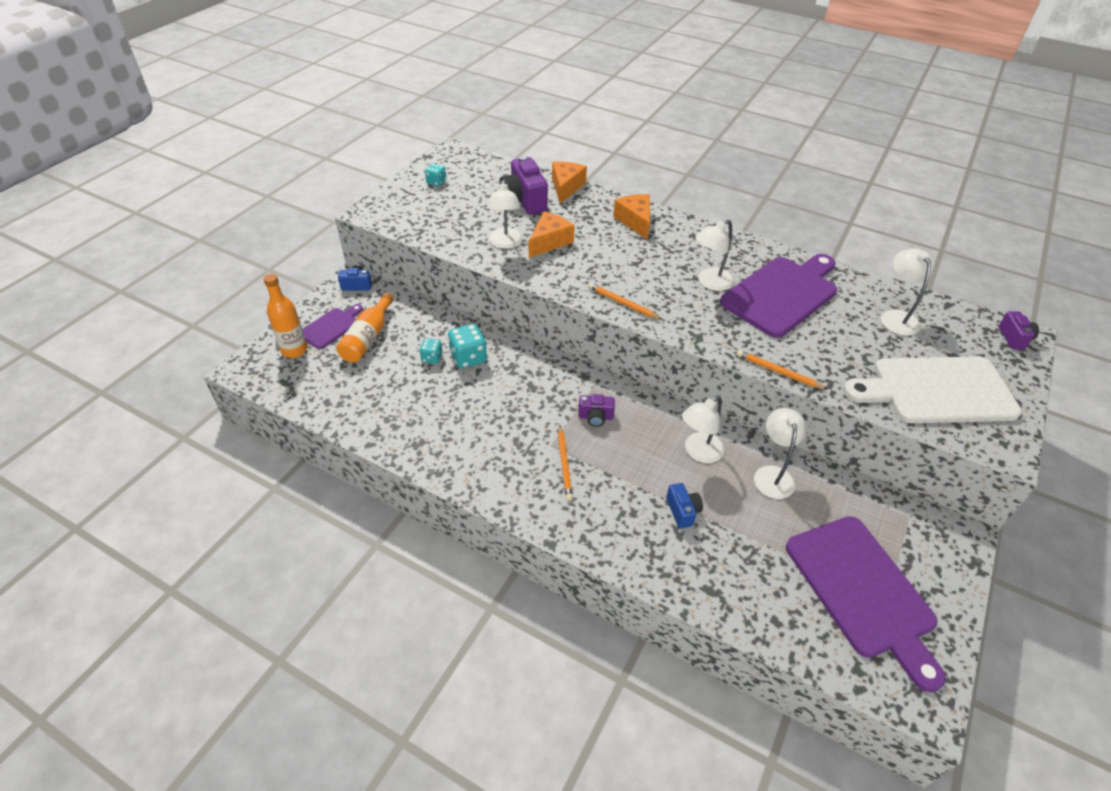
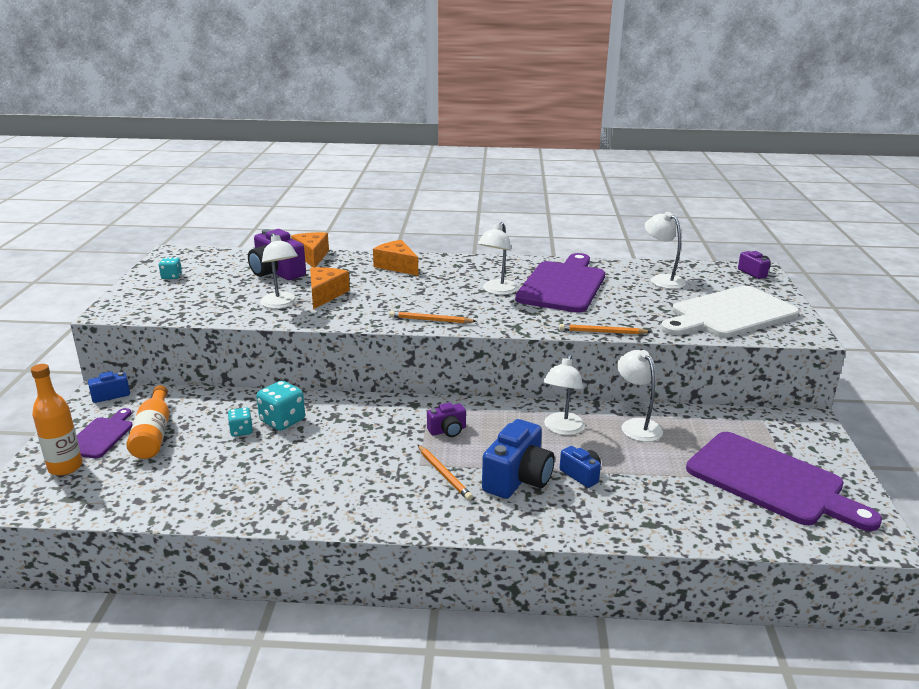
camera: 25 degrees left, 20 degrees down
(623, 493) = (518, 479): none -> blue camera

